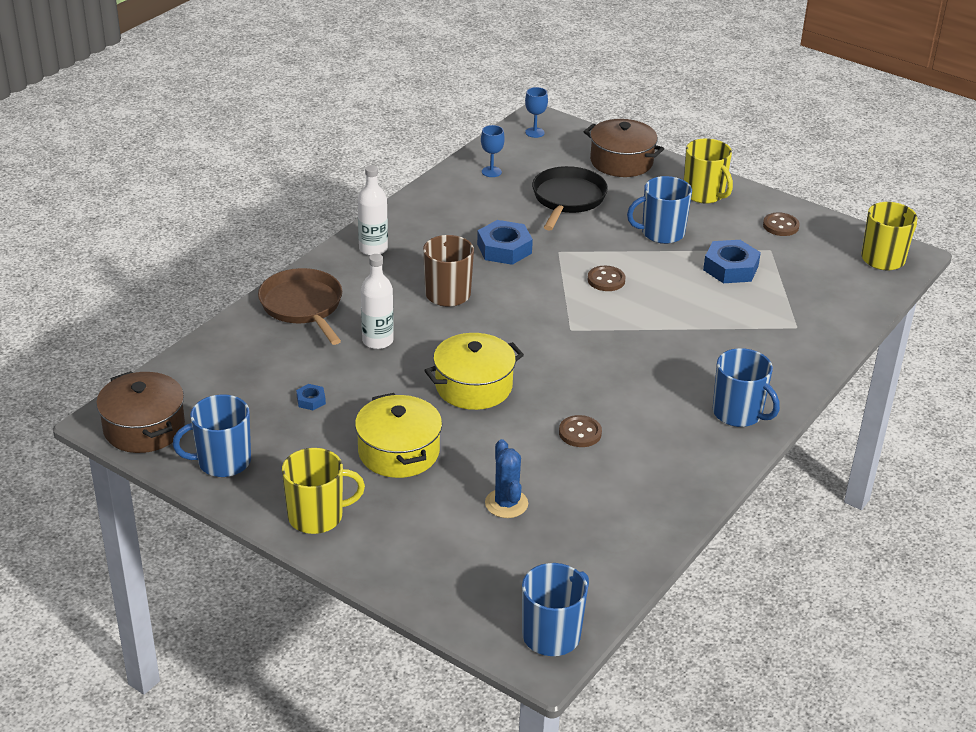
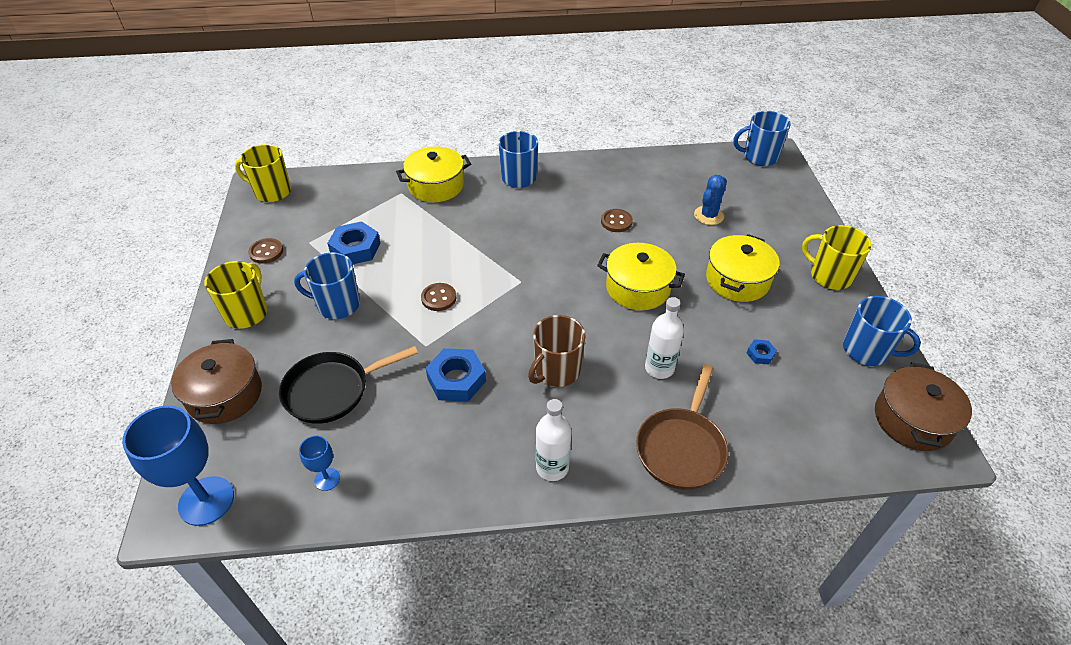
camera: 130 degrees left, 10 degrees up
(534, 132) = (206, 501): blue goblet -> blue goblet, size x2.06
(661, 233) = (337, 305): blue mug -> blue mug turned 150 degrees clockwise
(785, 353) = (436, 186): none -> yellow pot

